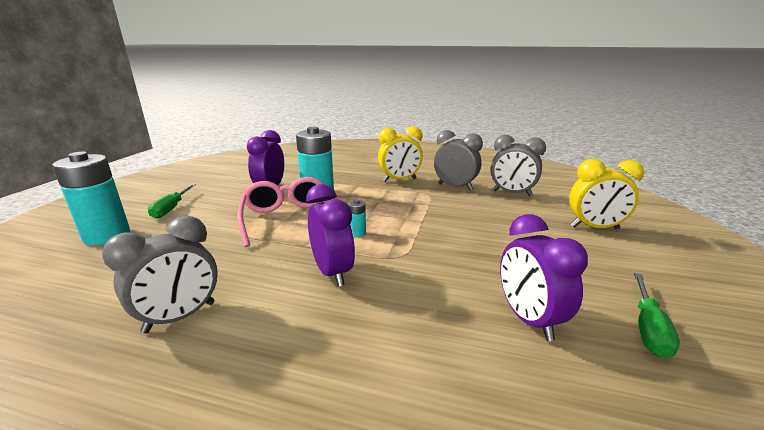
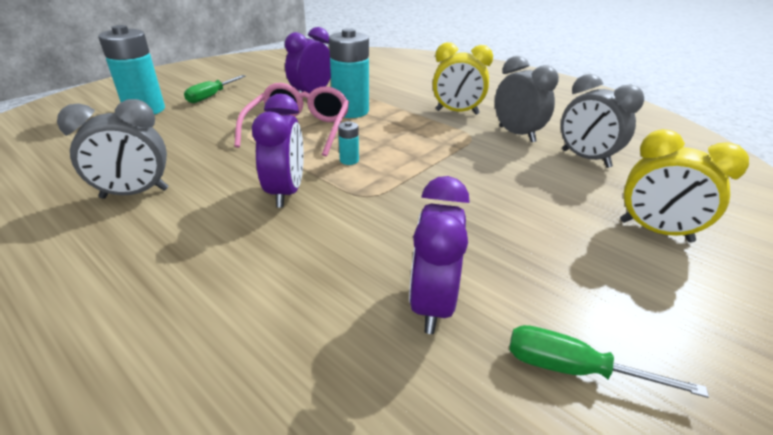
camera: 25 degrees right, 10 degrees up
(648, 328) = (573, 369): green screwdriver -> green screwdriver turned 60 degrees clockwise

